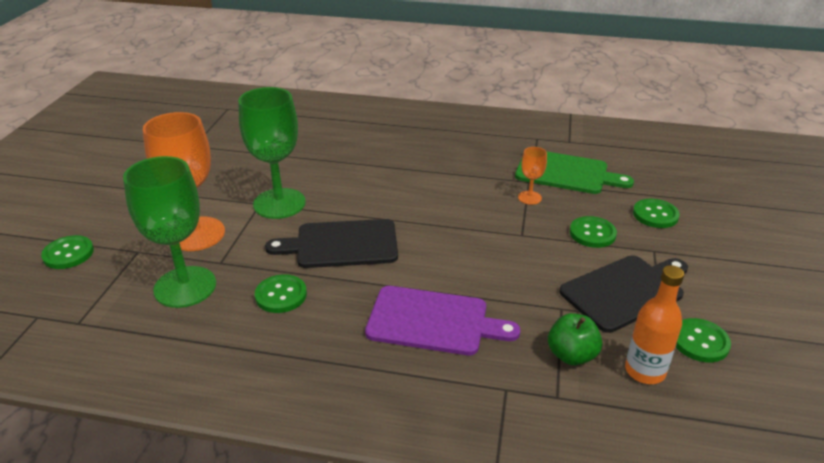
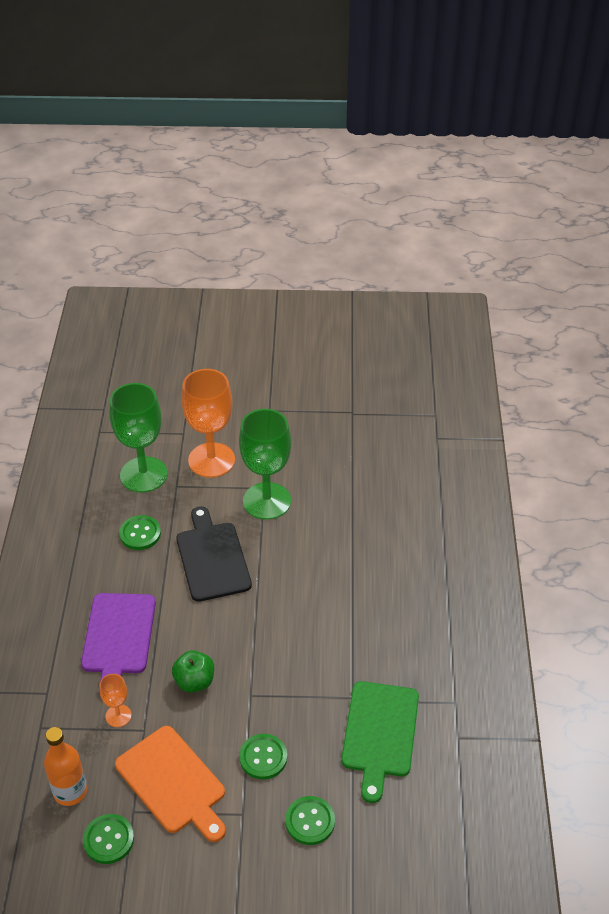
camera: 80 degrees right, 10 degrees up
(68, 254) = (174, 396): green button -> none
(529, 197) = (319, 699): orange goblet -> orange goblet (118, 715)
(571, 355) = (85, 737): green apple -> green apple (194, 681)
(625, 291) = (173, 782): black cutting board -> orange cutting board

